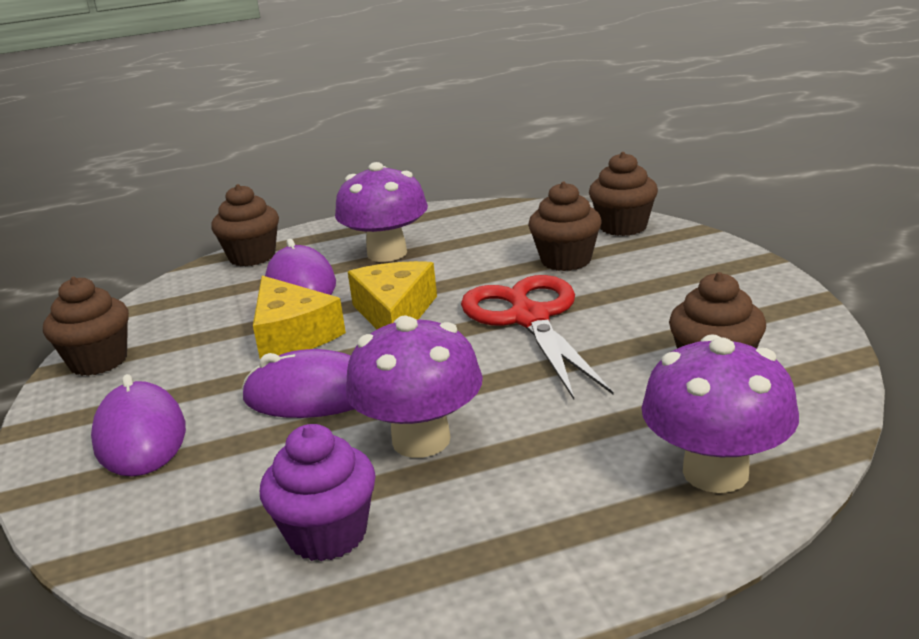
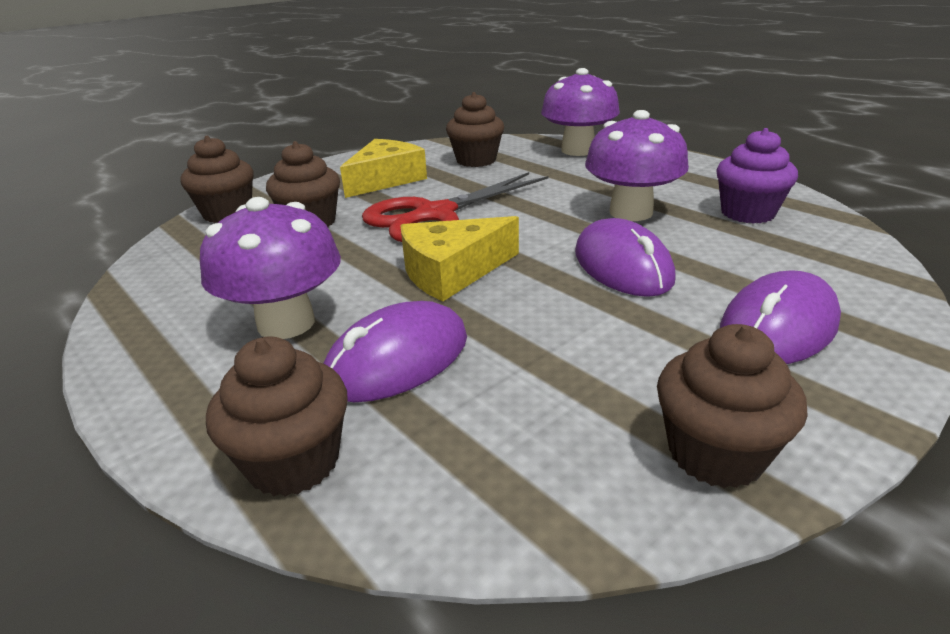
camera: 115 degrees left, 5 degrees up
(292, 335) = (530, 315): yellow cheese -> yellow cheese (386, 179)

